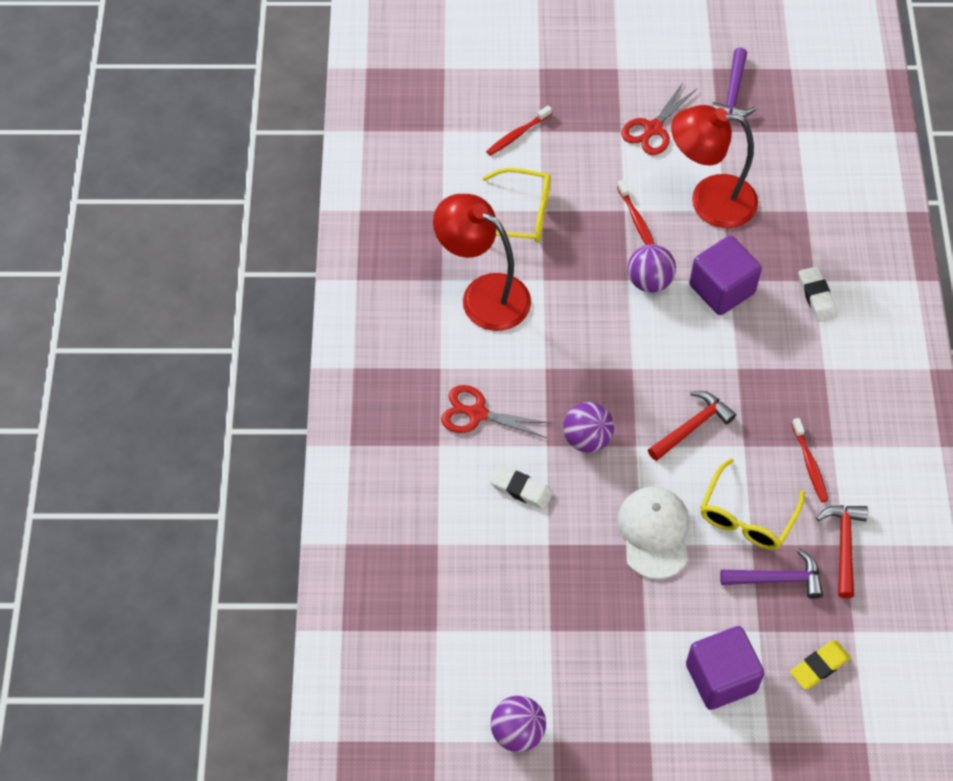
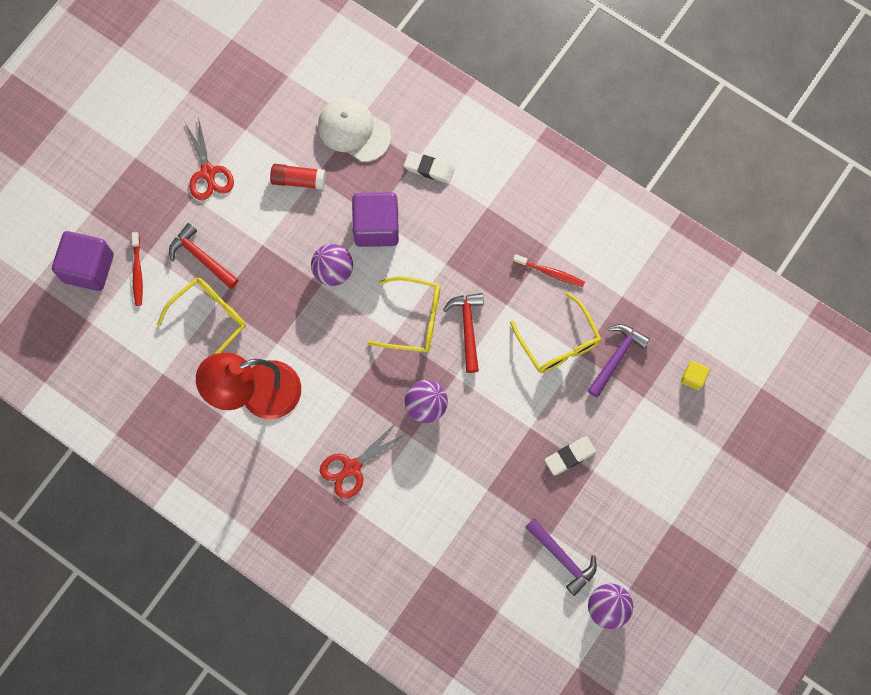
camera: 55 degrees left, 15 degrees up
(521, 489) = (432, 479): white eraser -> white eraser (570, 456)
(636, 220) = (276, 242): red toothbrush -> none
(654, 533) = (528, 412): white cap -> white cap (354, 130)
(661, 375) = (414, 319): none -> yellow glasses
(709, 200) = (298, 180): red lamp -> red glue stick
(720, 678) = (659, 446): purple cube -> purple cube (88, 268)
(733, 93) = (221, 94): purple hammer -> purple hammer (563, 558)
(819, 666) = (693, 378): yellow eraser -> yellow cube
(844, 545) = (622, 296): red hammer -> red hammer (201, 257)

